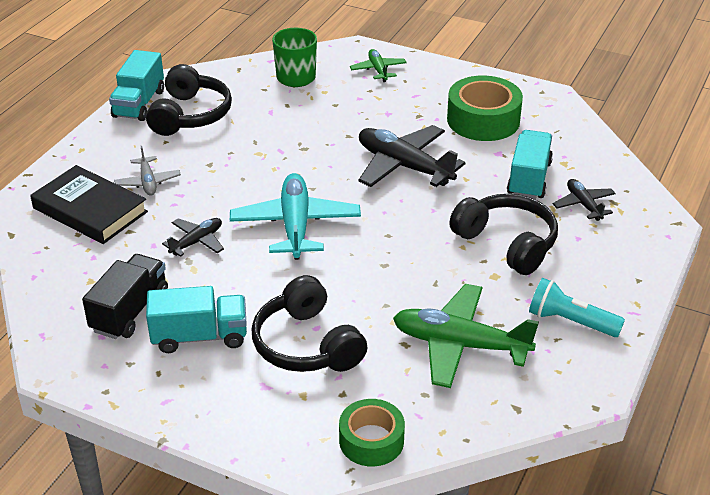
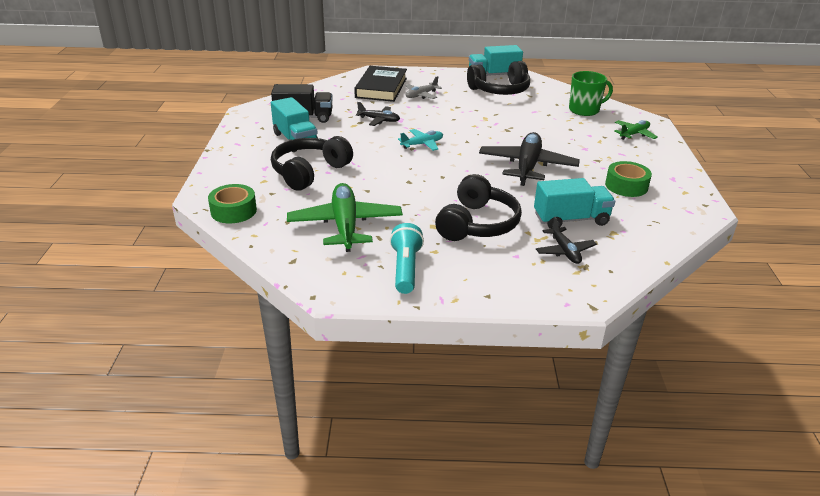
camera: 65 degrees right, 5 degrees down
(295, 225) = (422, 144): turquoise plane -> turquoise plane, size x0.53
(483, 120) = (626, 186): green tape -> green tape, size x0.64
(583, 204) = (564, 251): black plane -> black plane turned 120 degrees clockwise

